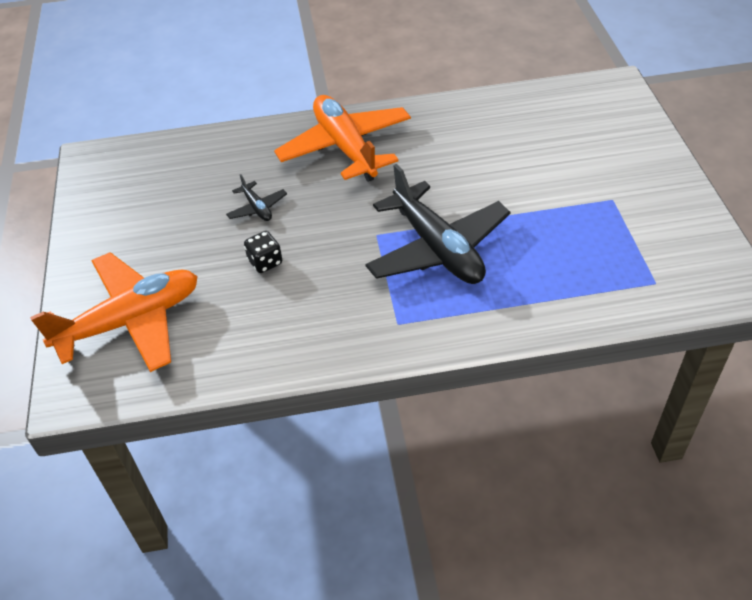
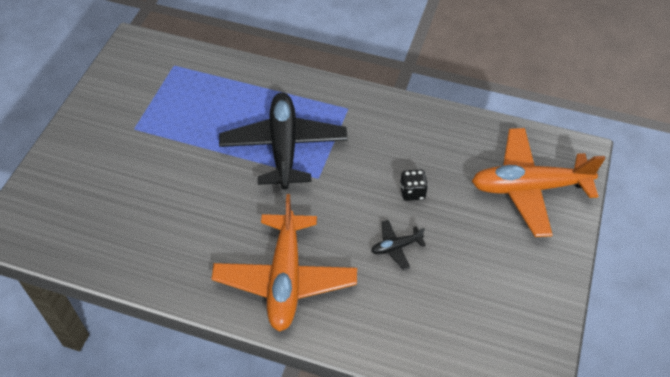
camera: 155 degrees left, 5 degrees up
(257, 208) = (396, 247): black plane -> black plane turned 105 degrees counterclockwise

